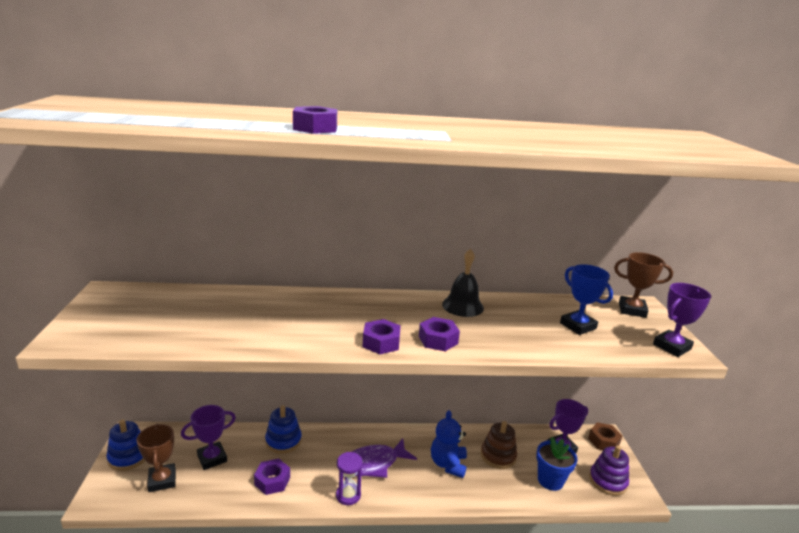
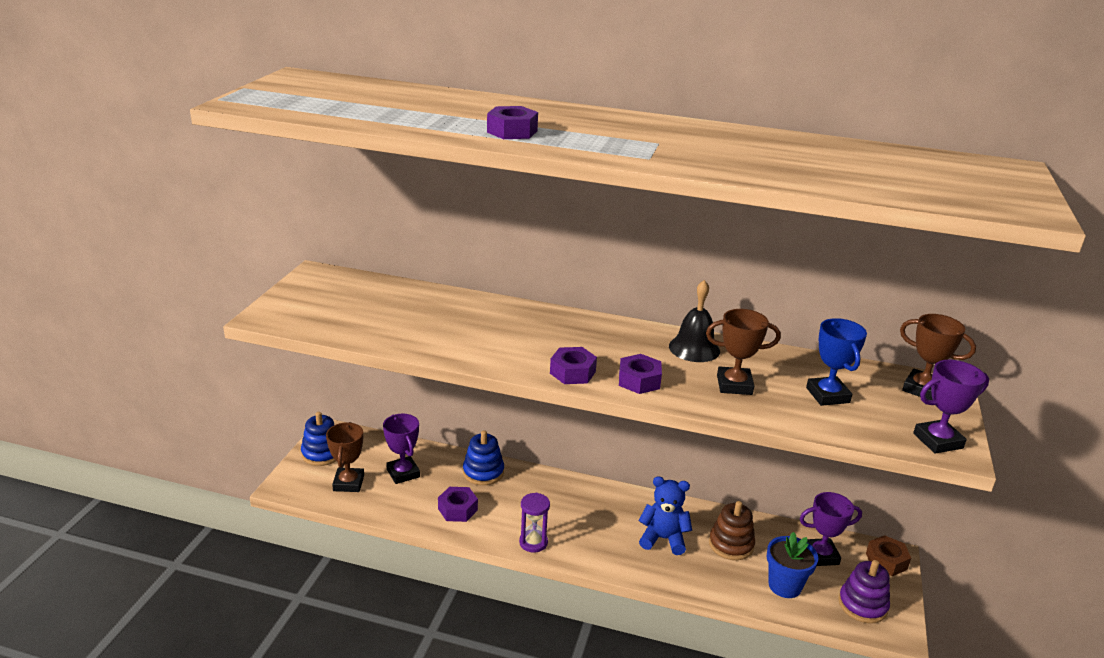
camera: 20 degrees right, 5 degrees up
(212, 458) = (403, 473): purple trophy -> purple trophy turned 75 degrees clockwise
(373, 464) = (575, 518): purple fish -> none
(448, 464) = (663, 539): blue teddy bear -> blue teddy bear turned 75 degrees clockwise
(510, 330) = (734, 385): none -> brown trophy

